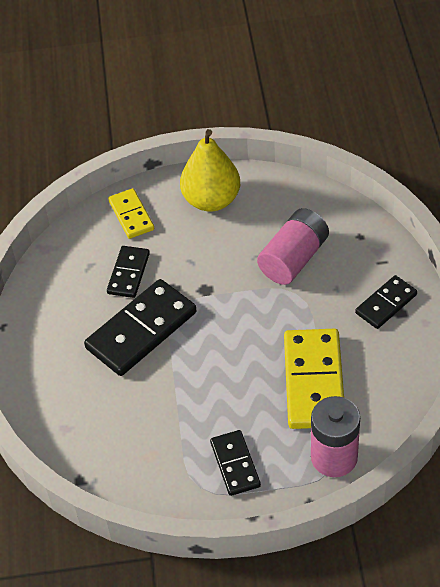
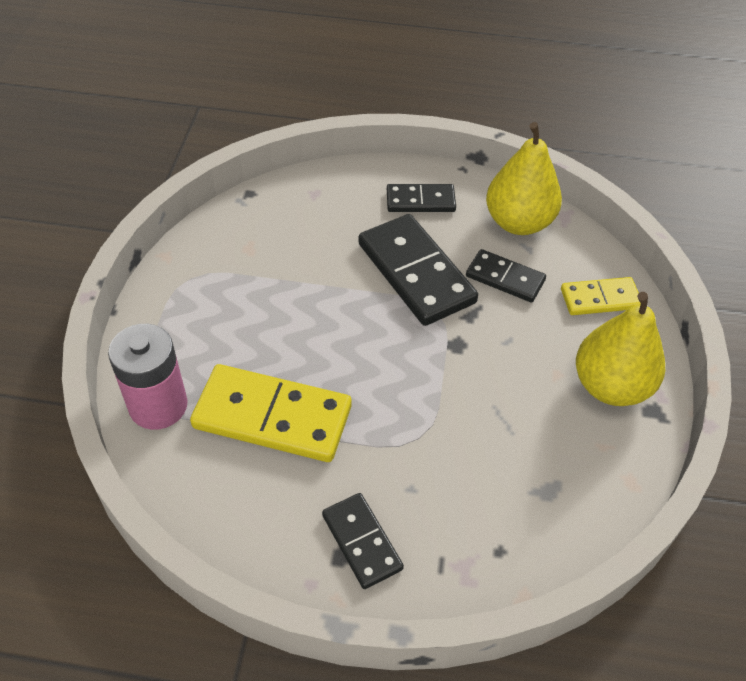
camera: 100 degrees right, 0 degrees up
(62, 276) = (518, 222): none -> yellow pear
(235, 464) = (200, 313): black domino -> black domino (420, 201)
(294, 258) = (479, 452): pink battery -> none

